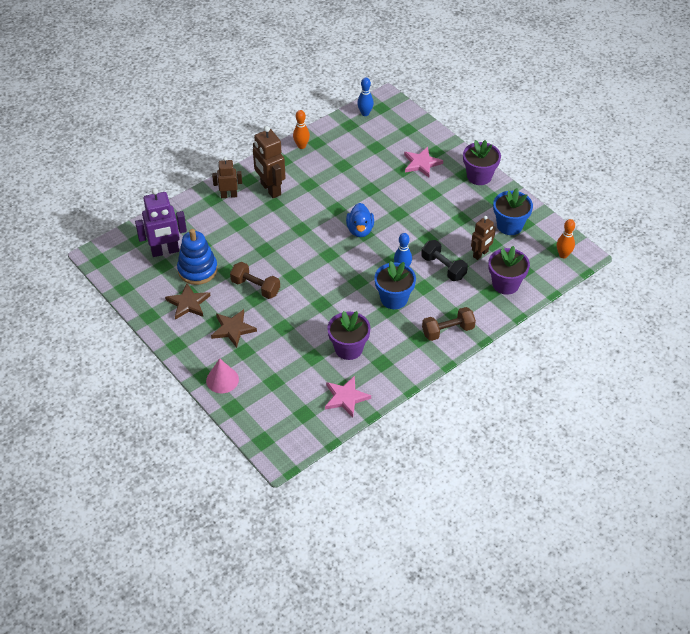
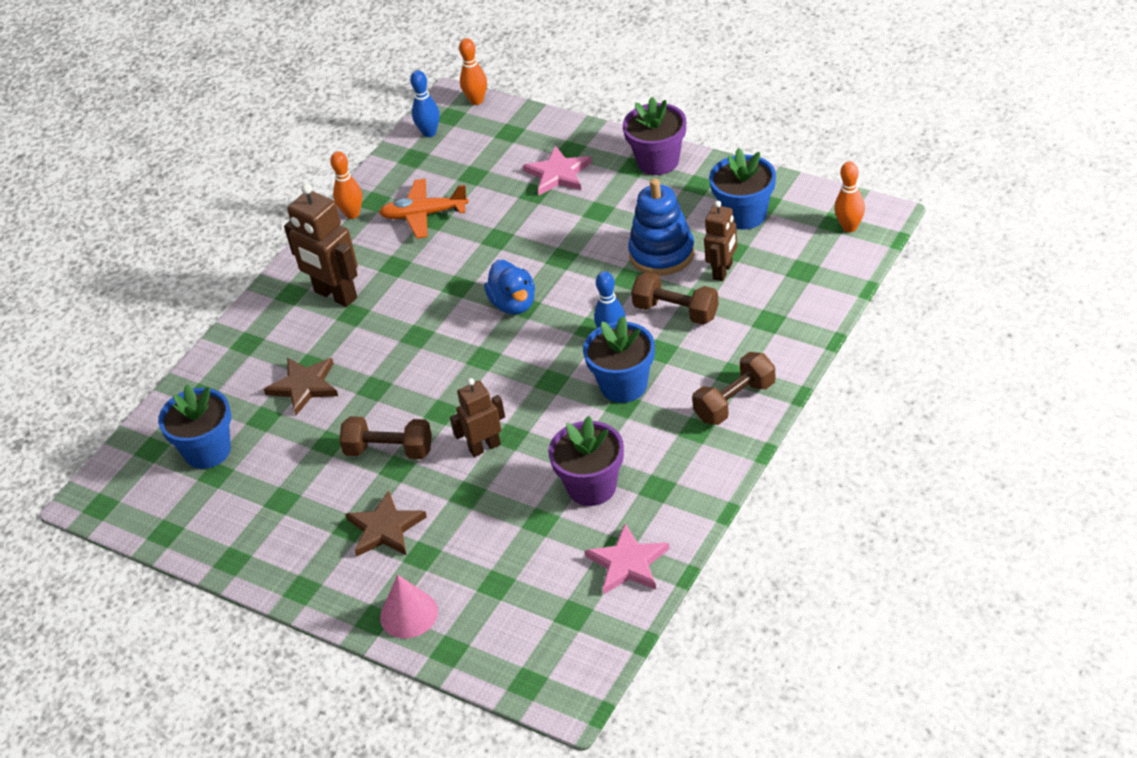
camera: 15 degrees left, 5 degrees down
(165, 251) = (207, 451): purple robot -> blue flower pot
(188, 303) = (288, 516): brown star -> brown star (304, 386)
(197, 270) = (278, 459): blue stacking toy -> blue stacking toy (662, 253)
(229, 195) = (271, 328): brown robot -> brown robot (484, 447)
(338, 160) = (424, 215): none -> orange plane
(399, 103) = (476, 100): none -> orange bowling pin
(443, 267) = (676, 311): black dumbbell -> brown dumbbell
(505, 284) = (786, 300): purple flower pot -> none

